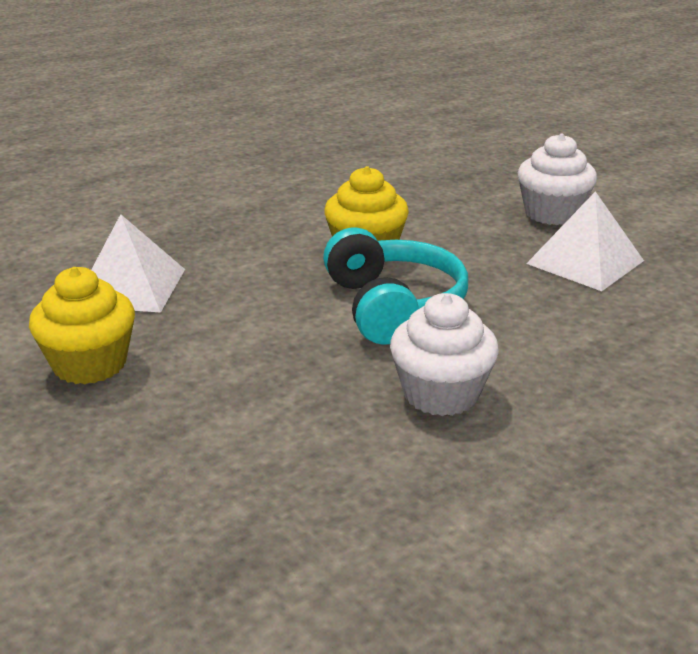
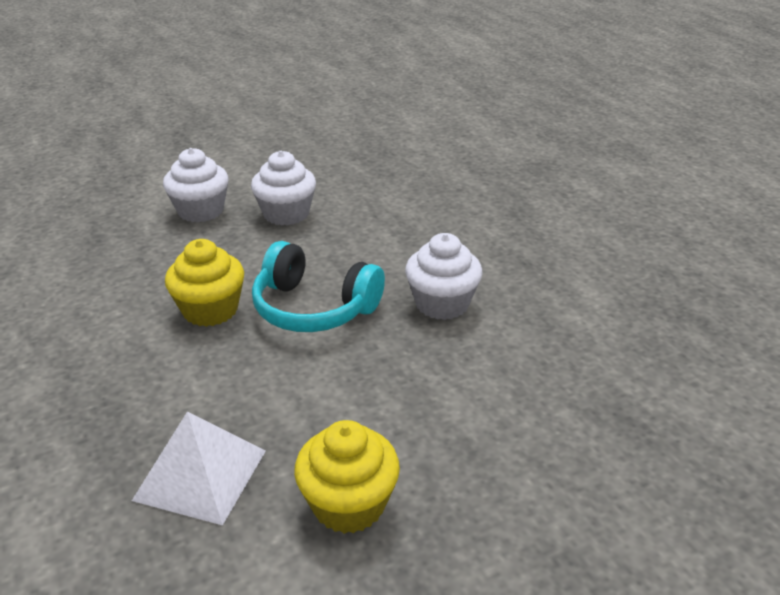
camera: 80 degrees left, 5 degrees up
(393, 306) = (314, 308): turquoise headphones -> turquoise headphones turned 150 degrees counterclockwise
(585, 262) = (286, 214): white pyramid -> white cupcake

